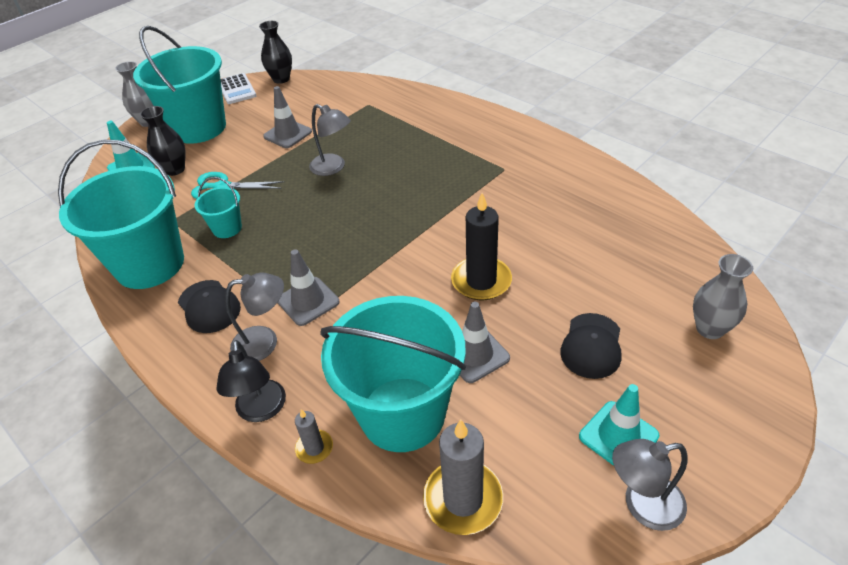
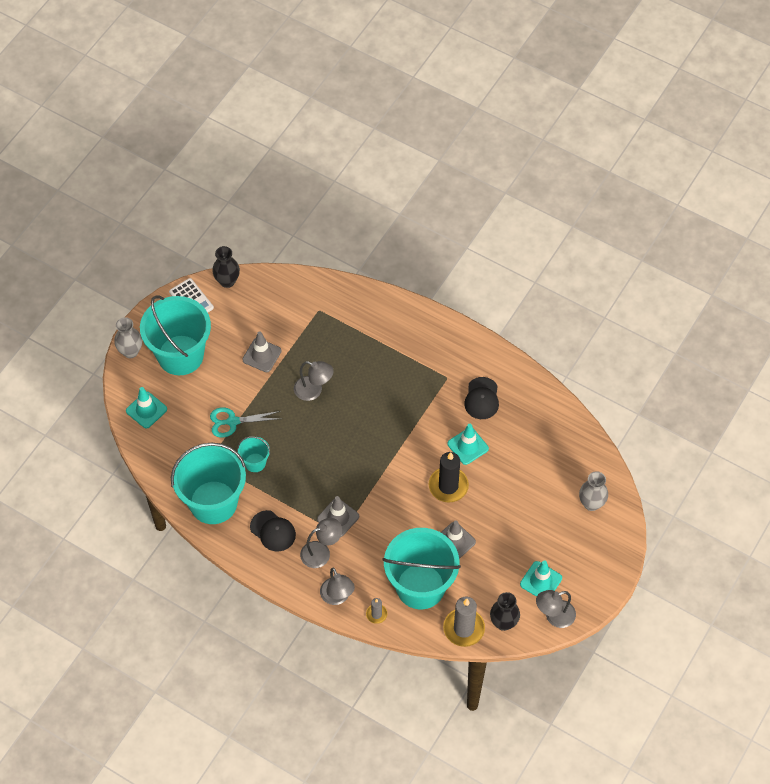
camera: 15 degrees left, 15 degrees up
(175, 169) = (184, 407): black vase -> black vase (503, 623)
(261, 410) = (337, 597): black lamp -> grey lamp
(519, 239) = (468, 446): none -> turquoise traffic cone
(591, 346) = (522, 525): black cap -> black cap (482, 398)

